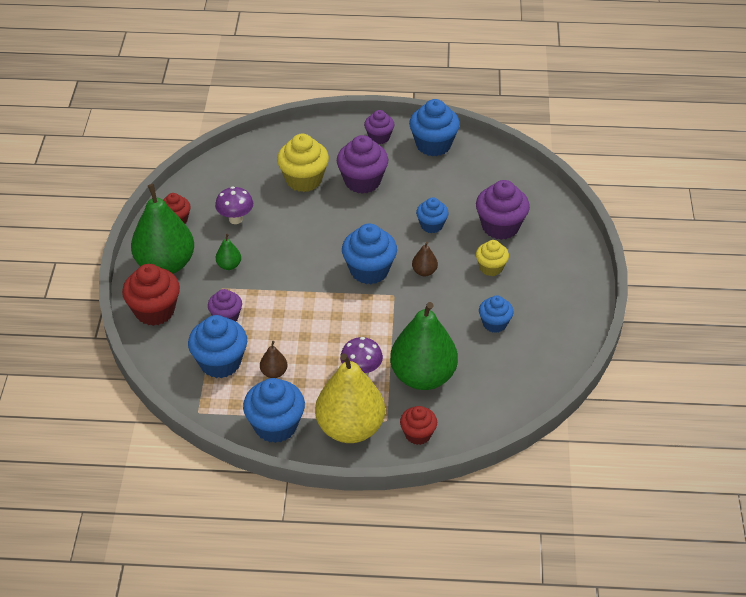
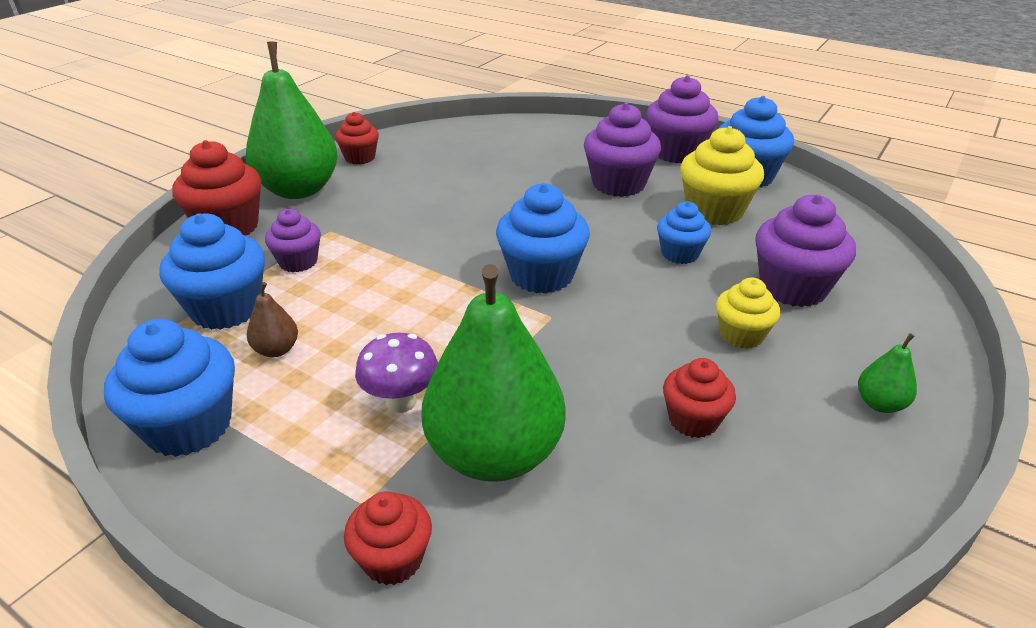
camera: 30 degrees right, 10 degrees down
(229, 265) = (367, 212): green pear -> green pear (880, 404)
(235, 219) = (426, 175): purple mushroom -> none
(304, 180) = (545, 164): yellow cupcake -> yellow cupcake (714, 211)
(350, 428) = (291, 486): yellow pear -> none
(379, 137) = (676, 152): purple cupcake -> purple cupcake, size x1.65
(424, 271) = (624, 304): brown pear -> none
(494, 323) = (693, 420): blue cupcake -> red cupcake

